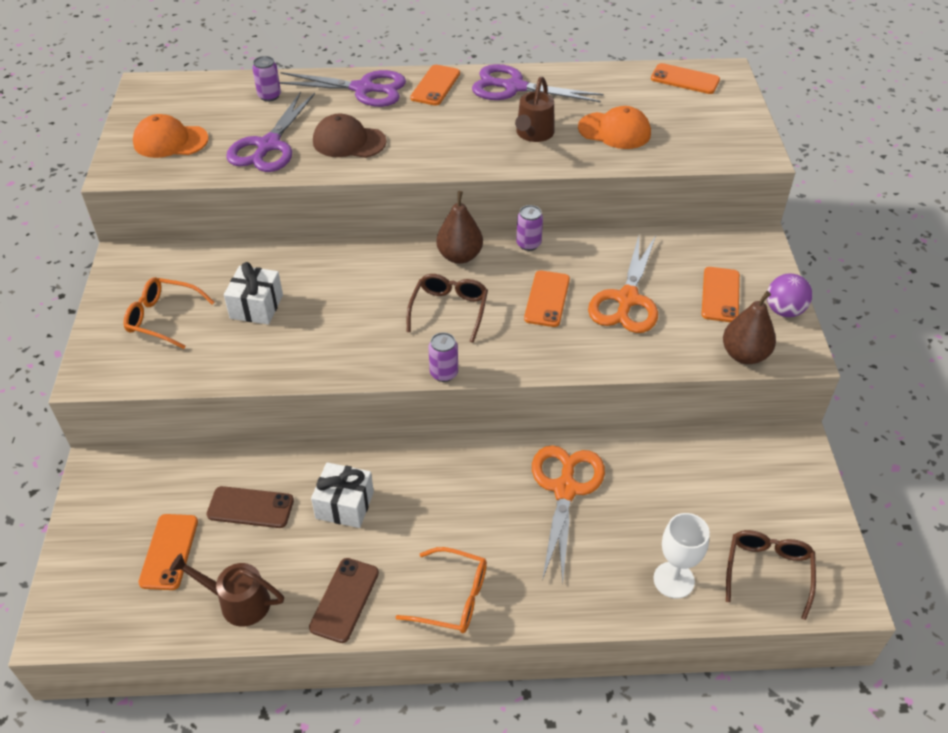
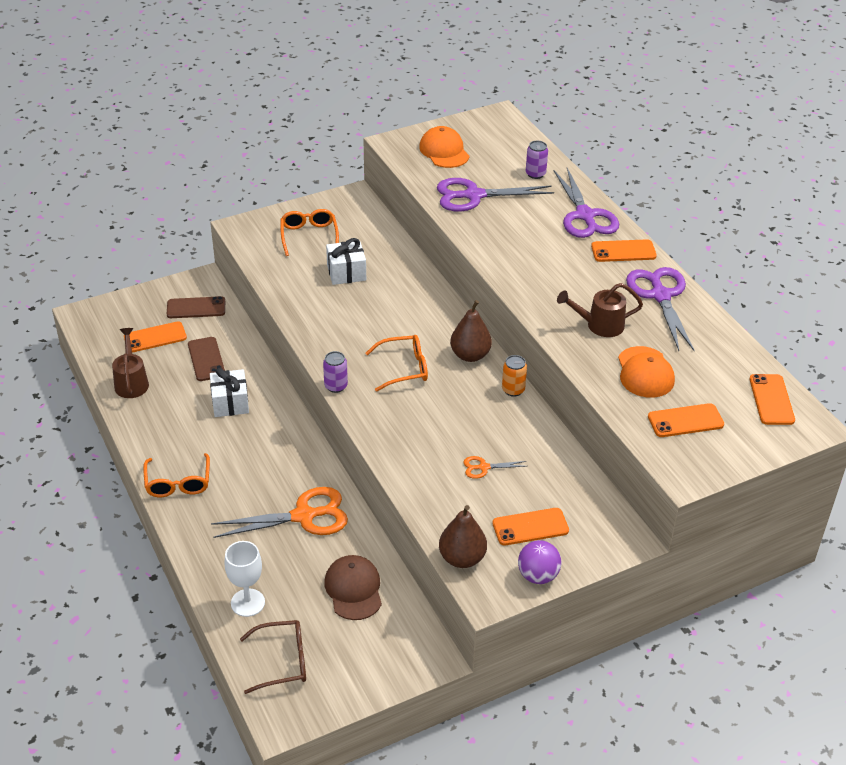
camera: 65 degrees right, 5 degrees down
(344, 600) = (154, 430): brown phone -> brown phone (196, 308)
(349, 141) = (509, 231): brown cap -> brown cap (353, 589)
(449, 310) = (404, 368): brown glasses -> orange glasses
(528, 244) = (513, 390): purple can -> orange can
(547, 299) = (453, 419): orange phone -> orange phone (685, 421)
(627, 299) = (483, 467): orange scissors -> orange scissors, size x0.47

